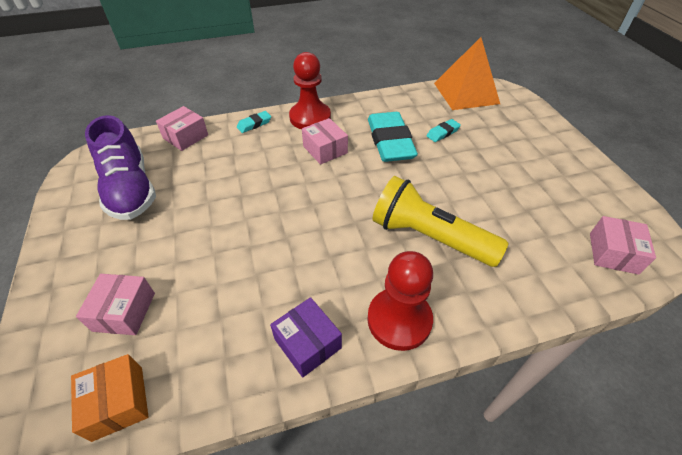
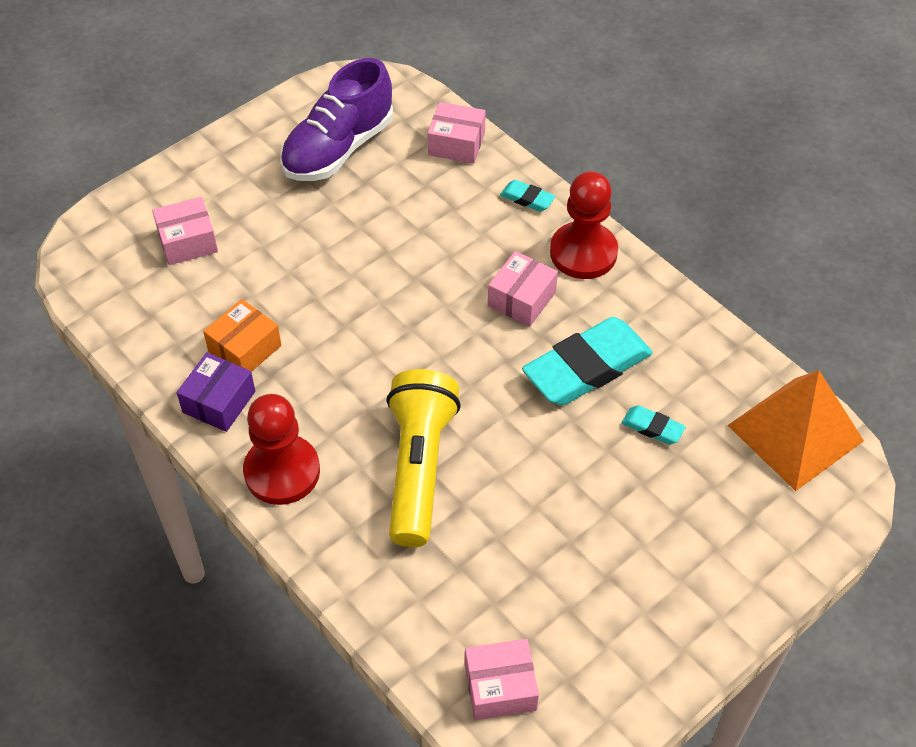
camera: 65 degrees right, 5 degrees up
(118, 402) = (105, 291): orange box -> orange box (245, 348)

